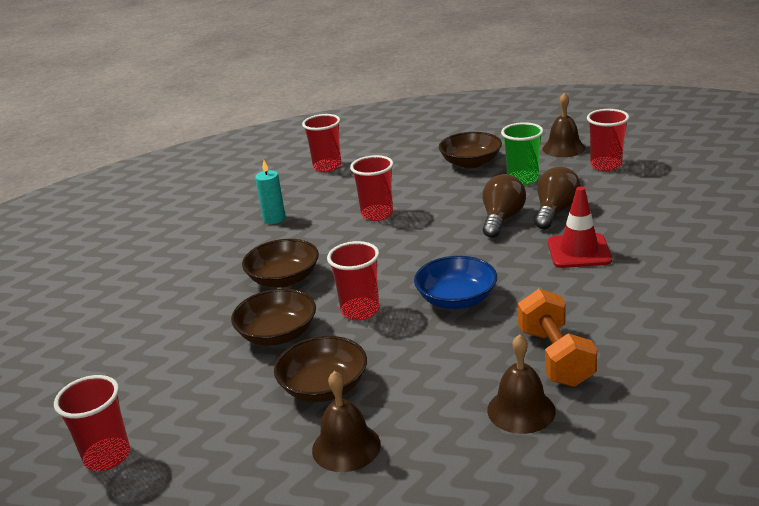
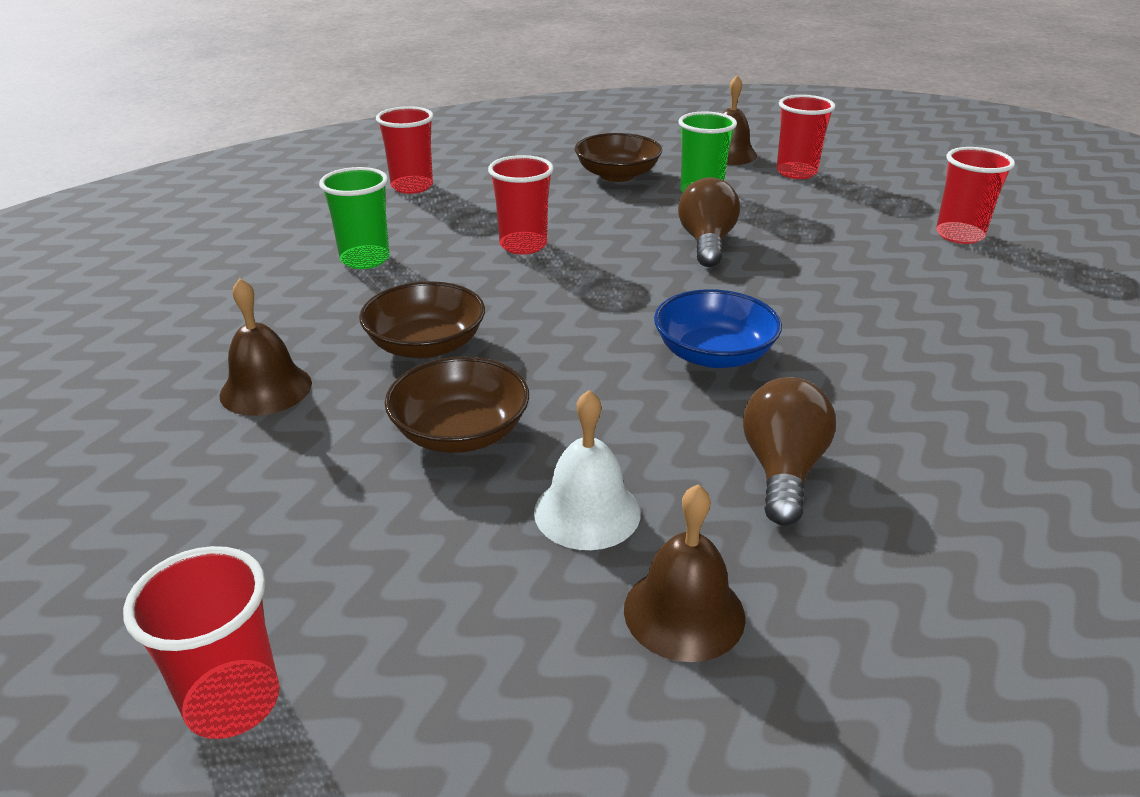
camera: 20 degrees left, 5 degrees up
(274, 219) = (365, 259): turquoise candle -> green cup
(324, 387) = (587, 512): brown bowl -> white bell
(360, 311) = (577, 383): red cup -> red cup (959, 235)
(521, 410) = (919, 511): brown bell -> brown bell (266, 389)
(555, 212) = (772, 230): brown light bulb -> brown light bulb (782, 471)
(555, 357) = (910, 424): orange dumbbell -> none
(579, 251) = (838, 277): red traffic cone -> none

